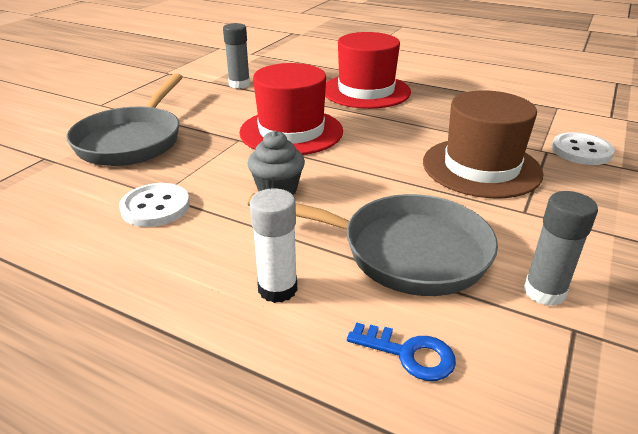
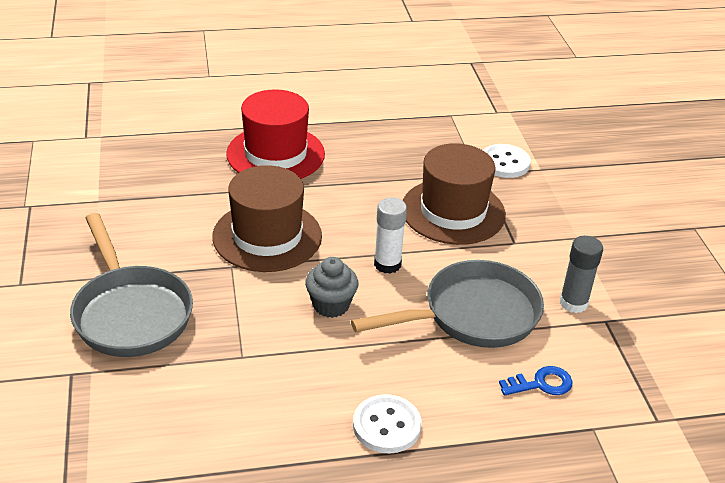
camera: 40 degrees left, 5 degrees up
(155, 207) = (256, 369): white button -> white button (386, 426)
(239, 84) = (137, 193): grey glue stick -> none
(277, 289) = (427, 385): white glue stick -> white glue stick (387, 264)
(291, 131) = (267, 236): red hat -> brown hat

